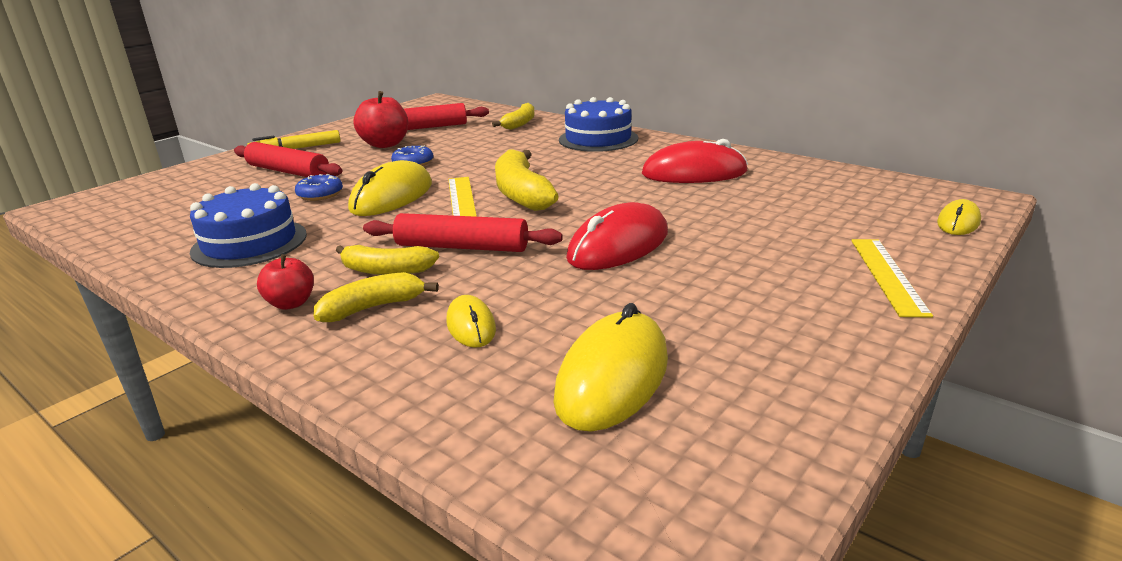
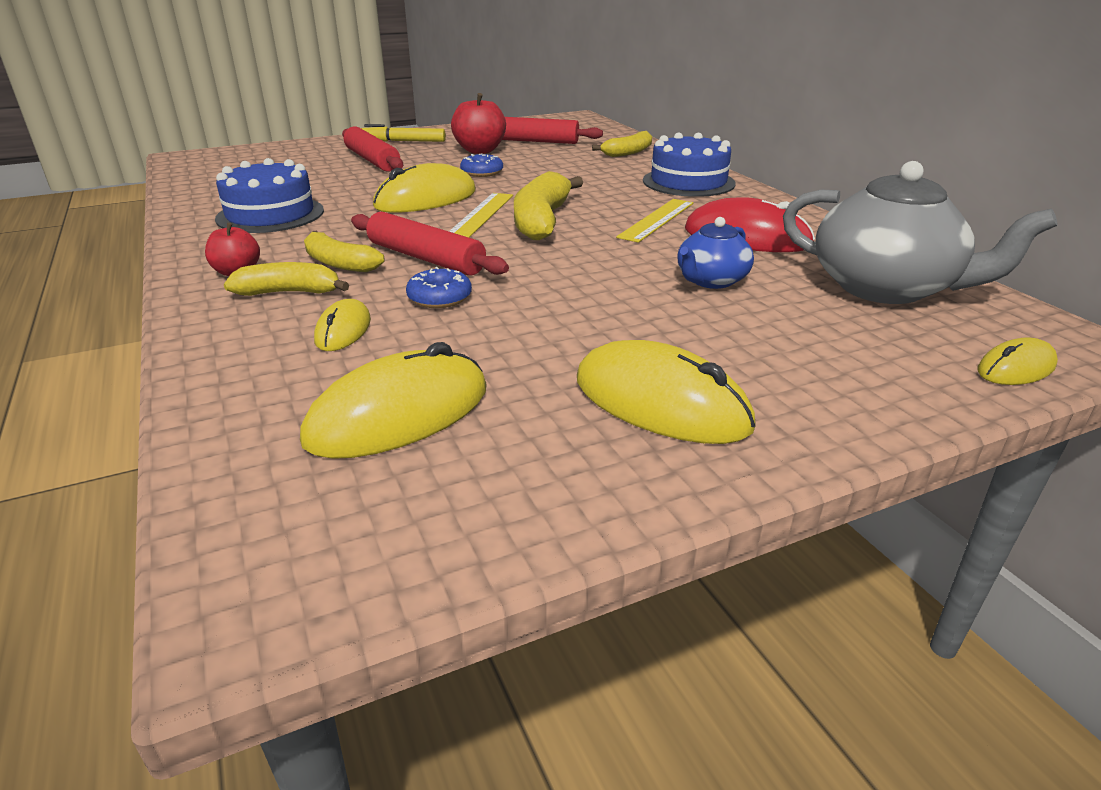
camera: 25 degrees right, 5 degrees up
(320, 194) = (372, 185): blue donut -> blue donut (439, 298)
(618, 245) = (568, 292): red mouse -> none
(710, 211) = (711, 280): none -> blue teapot
(787, 307) = (660, 403): none -> yellow mouse
(826, 189) = (885, 288): none -> grey teapot
(887, 275) = (829, 403): yellow ruler -> yellow ruler (657, 220)

